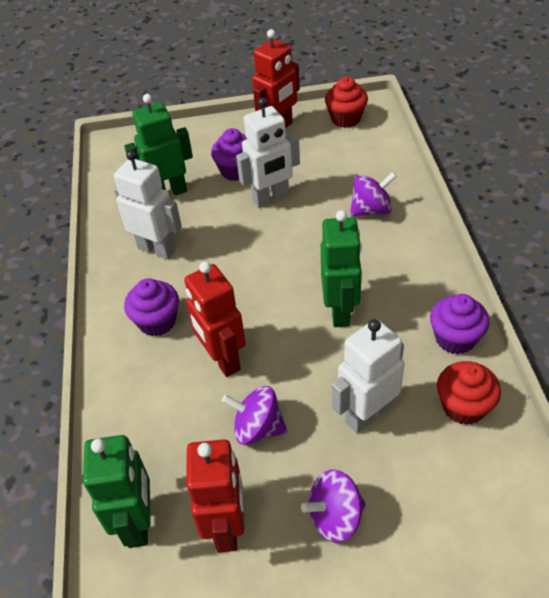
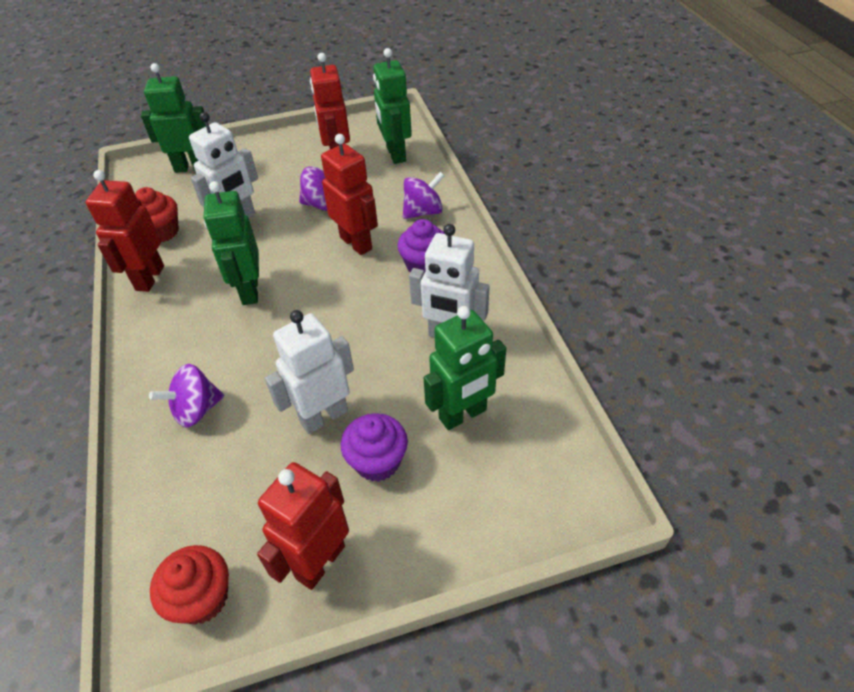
camera: 170 degrees right, 0 degrees up
(335, 517) = (268, 169): purple spinning top -> purple spinning top (423, 212)
(455, 338) = (149, 278): purple cupcake -> red robot
(460, 542) = (191, 167): none -> green robot

